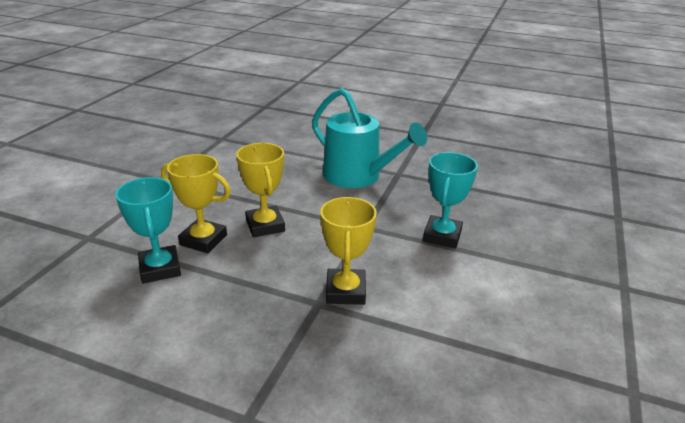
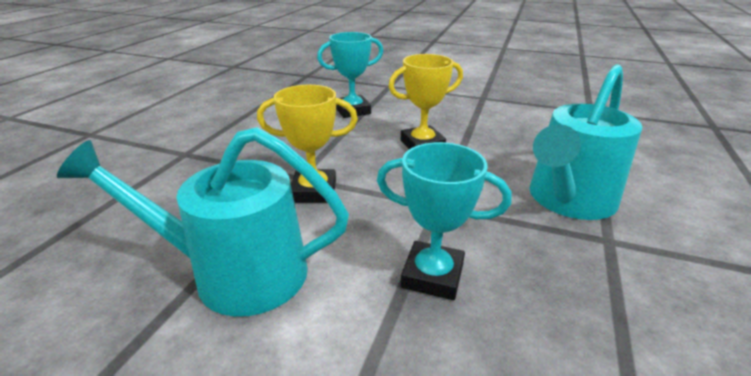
camera: 90 degrees right, 0 degrees up
(203, 240) = (392, 121): yellow trophy -> none
(461, 325) = (237, 273): none -> turquoise watering can

